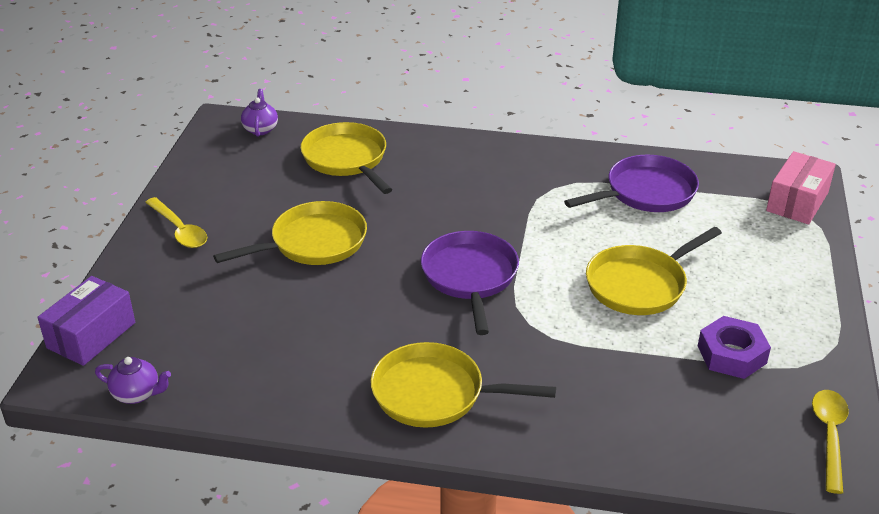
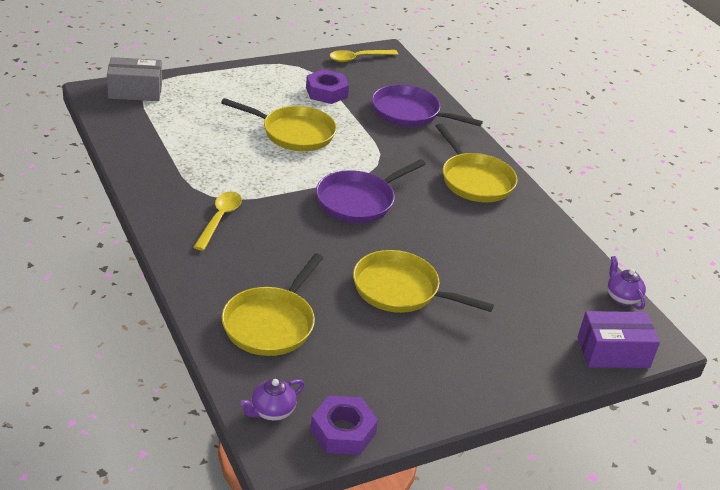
camera: 130 degrees left, 0 degrees up
(179, 230) = (467, 376): yellow spoon -> yellow spoon (220, 219)
(207, 150) = (343, 431): none -> purple nut
(646, 192) = (179, 152): purple pan -> purple pan (409, 113)
(797, 202) = (135, 91): pink box -> grey box

